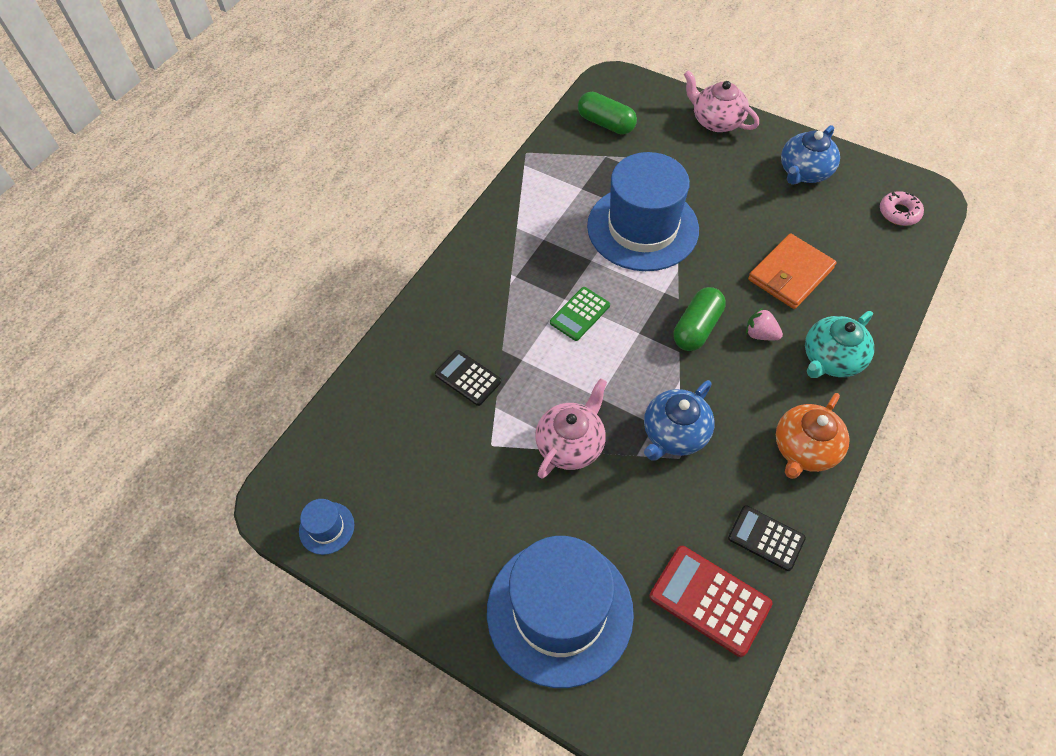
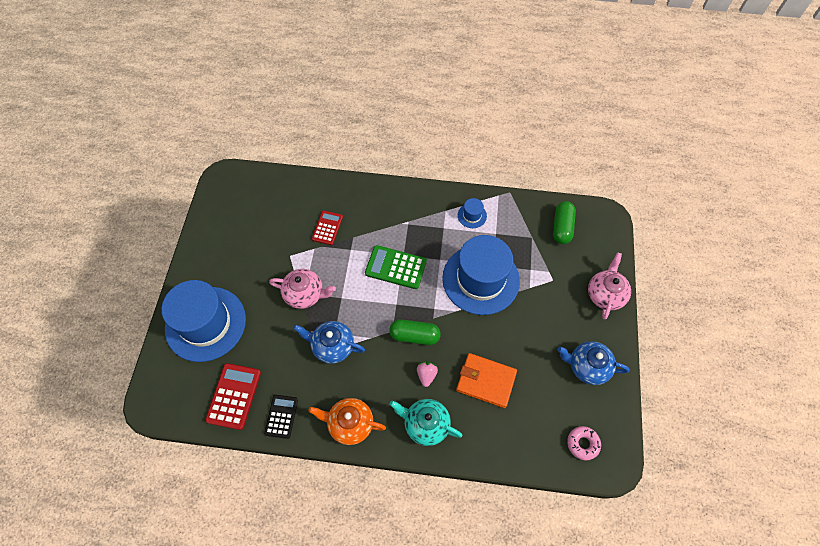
camera: 65 degrees right, 5 degrees up
(326, 528) = (217, 203): blue hat -> blue hat (472, 215)
(468, 378) = (327, 228): black calculator -> red calculator
(580, 314) = (395, 267): green calculator -> green calculator, size x1.52

